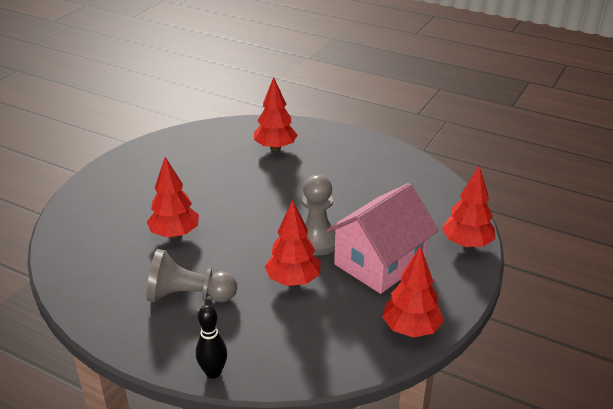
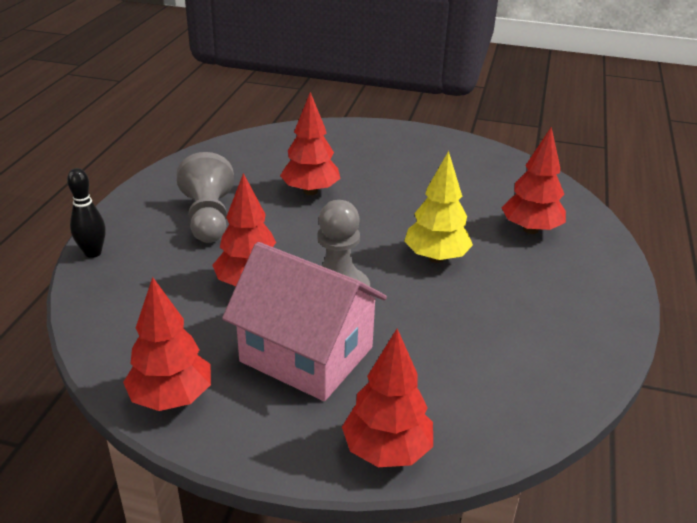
camera: 75 degrees right, 0 degrees up
(292, 191) = (436, 257): none -> yellow tree

